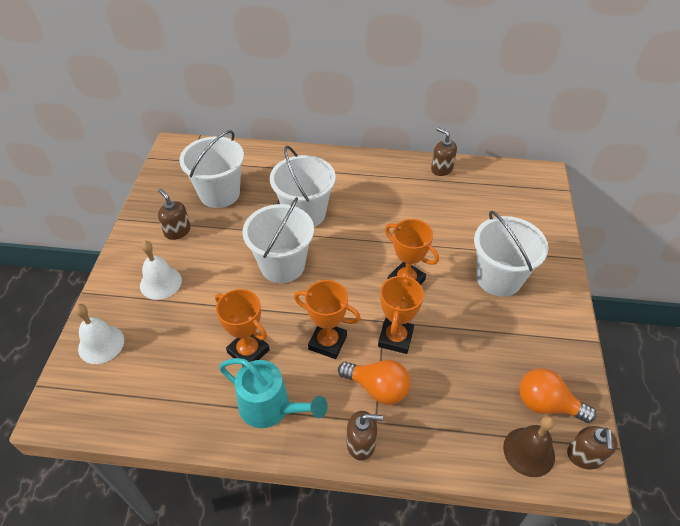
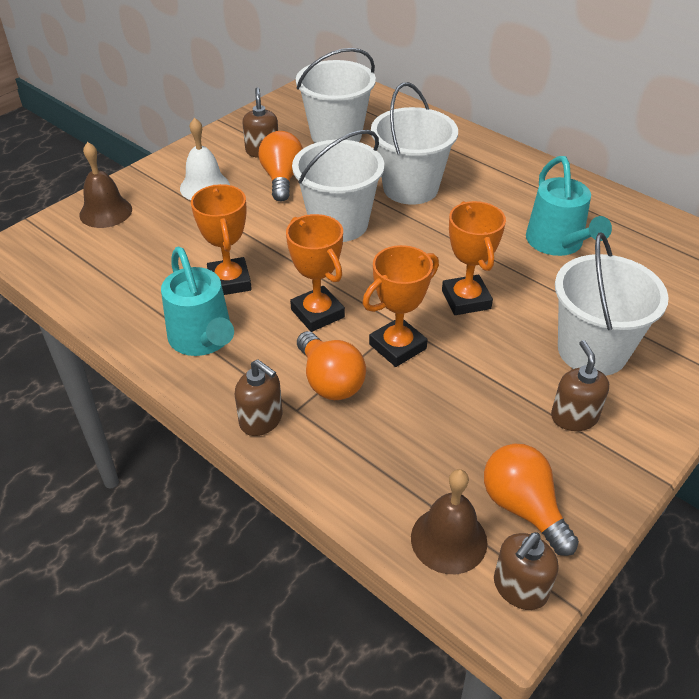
camera: 35 degrees right, 5 degrees down
(101, 344) = (106, 212): white bell -> brown bell
(212, 248) = (282, 178): none -> orange light bulb
(423, 212) = (558, 244): none -> turquoise watering can
(441, 169) = (628, 210): brown soap dispenser -> brown soap dispenser (574, 417)

